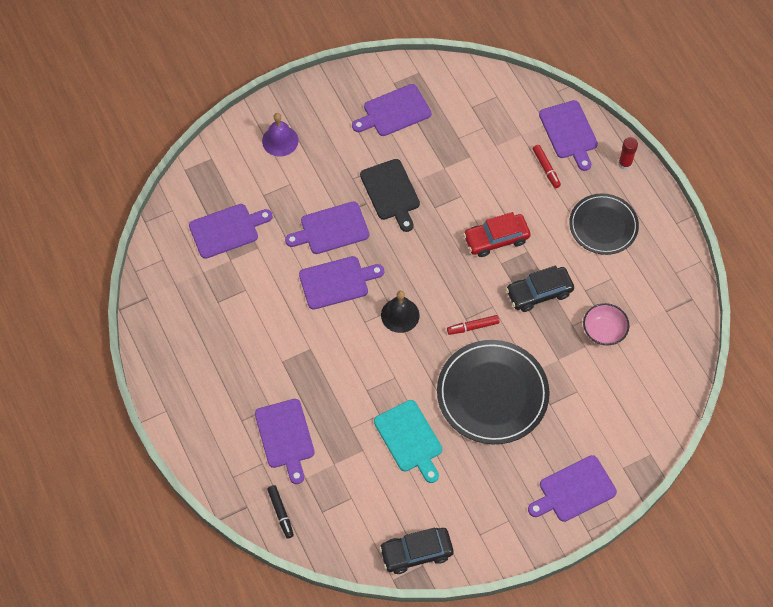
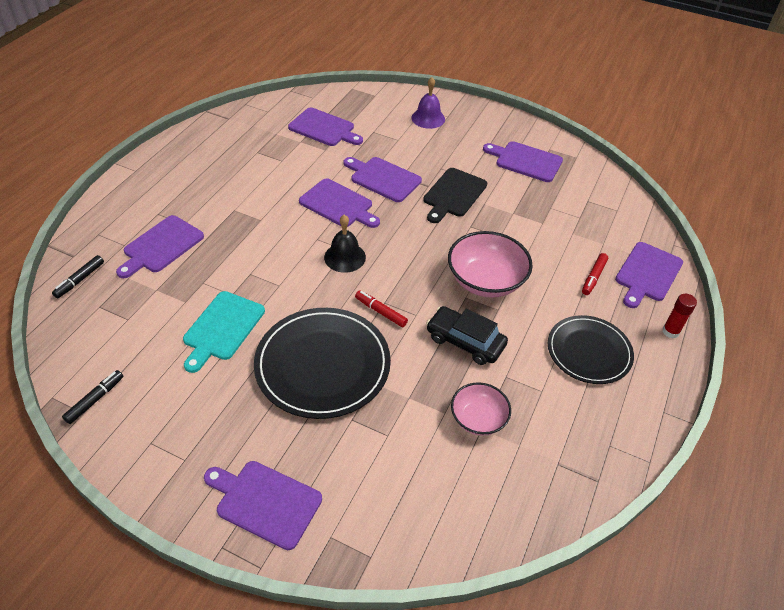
camera: 50 degrees right, 15 degrees down
(416, 553) = (95, 400): black car -> black marker
(496, 239) = (485, 281): red car -> pink bowl

